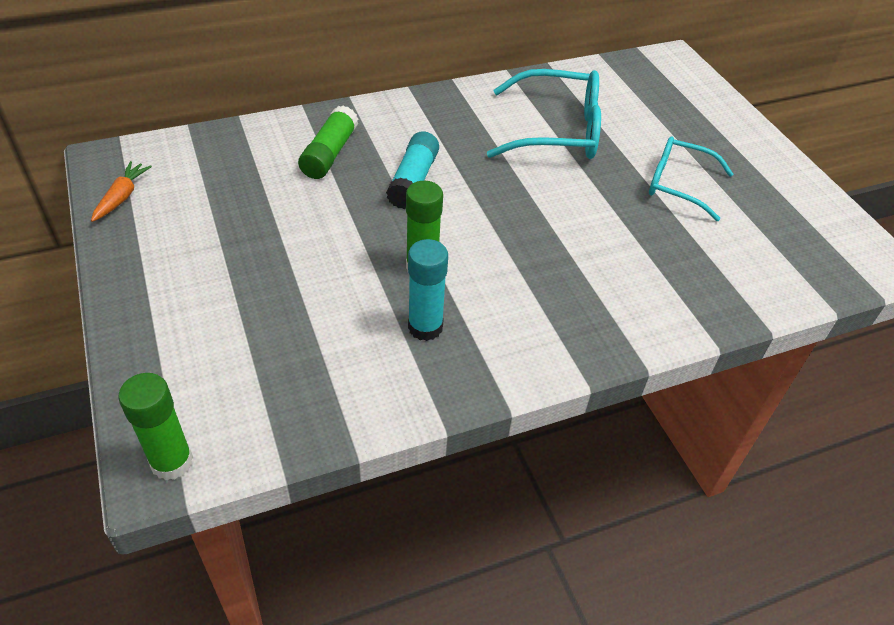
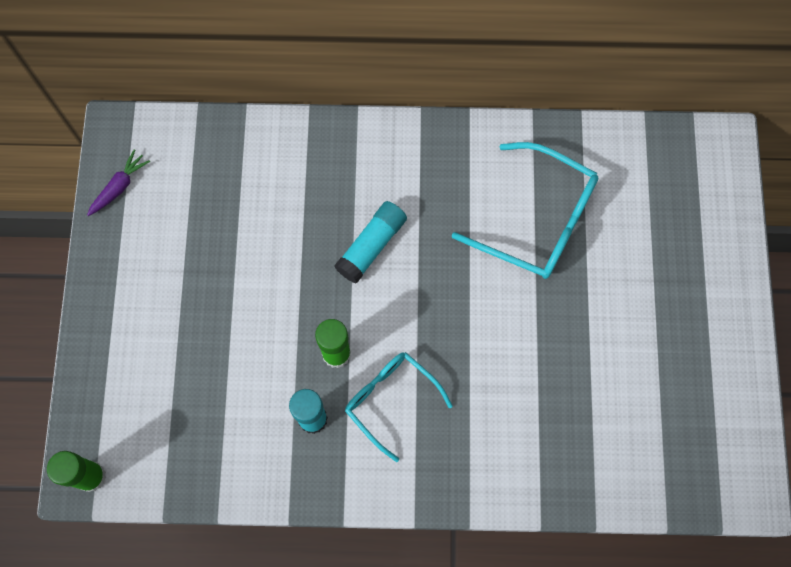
camera: 25 degrees right, 25 degrees up
(122, 197) = (119, 187): orange carrot -> purple carrot
(329, 153) = (310, 185): green glue stick -> none
(678, 185) = (616, 332): turquoise glasses -> turquoise glasses (391, 400)

